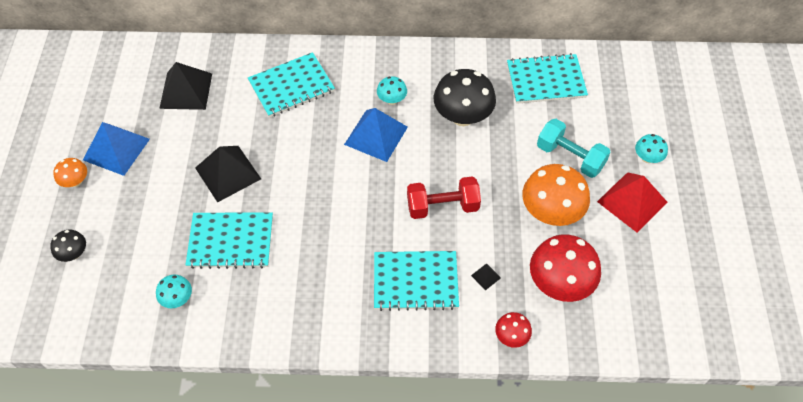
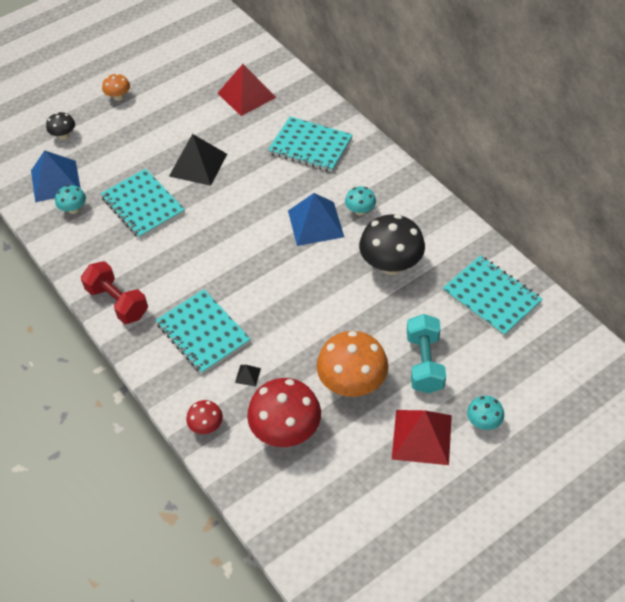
camera: 55 degrees right, 5 degrees down
(116, 149) = (162, 97): blue pyramid -> blue pyramid (55, 181)
(186, 90) = (246, 95): black pyramid -> red pyramid
(442, 206) = (288, 307): red dumbbell -> red dumbbell (117, 302)

